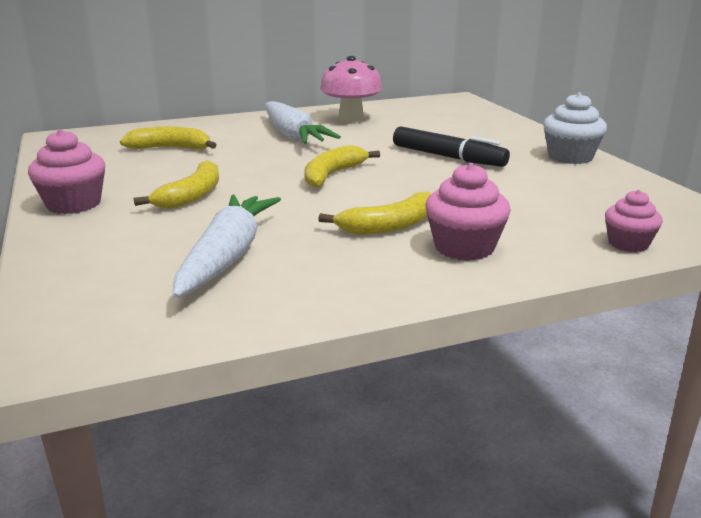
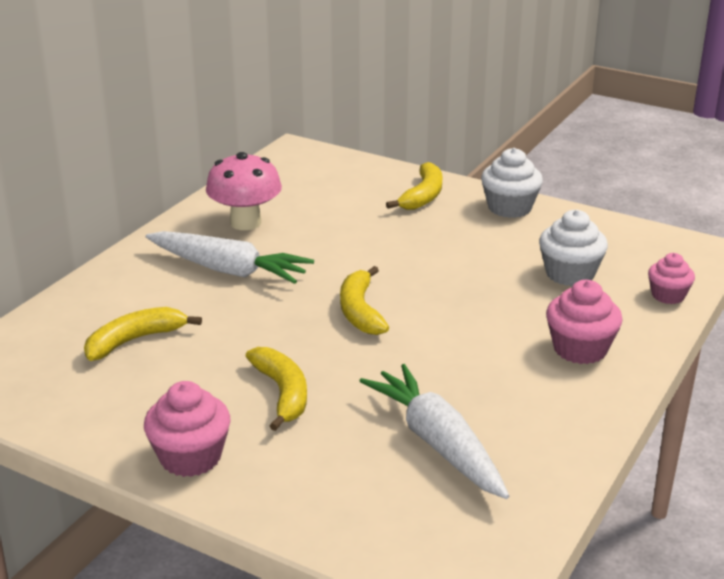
camera: 40 degrees left, 5 degrees up
(390, 226) = (499, 351): yellow banana -> yellow banana (423, 196)
(448, 157) = (418, 246): black marker -> none
(550, 204) = (570, 274): none -> white cupcake

